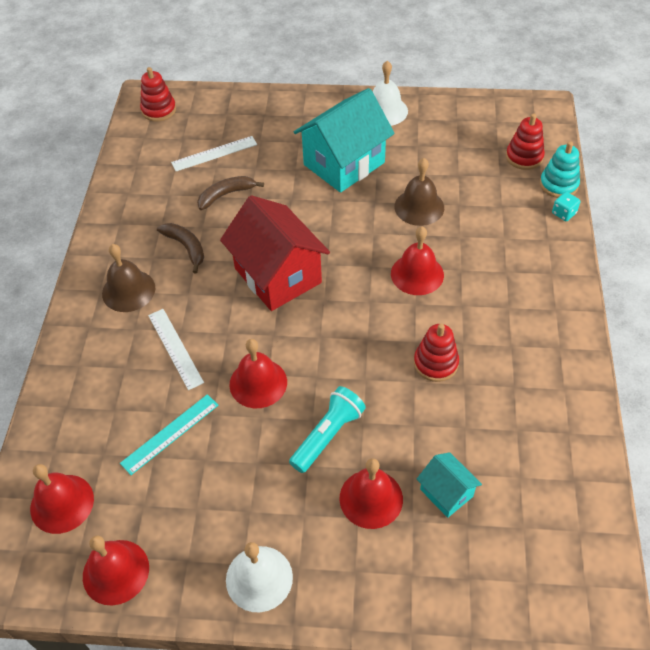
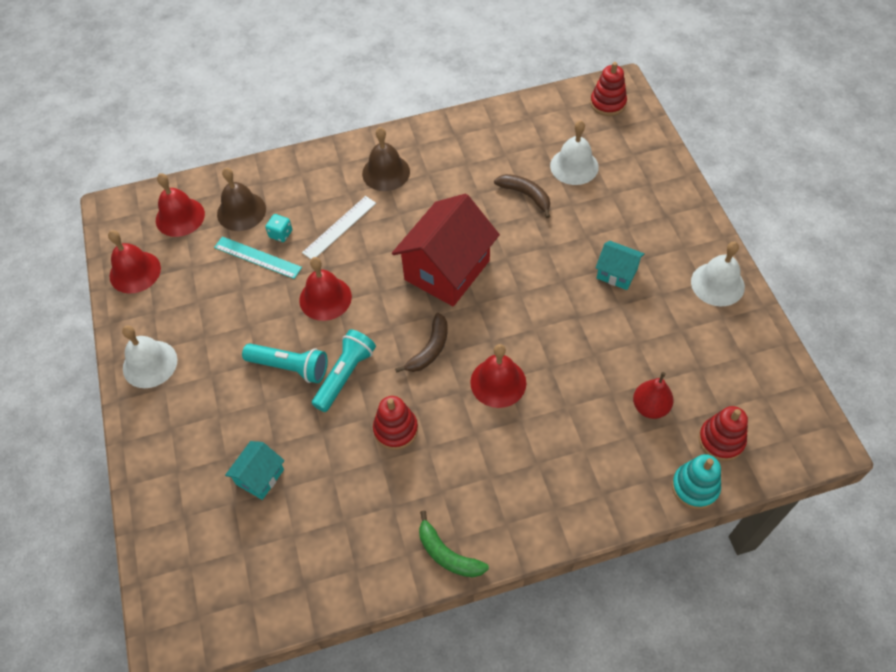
camera: 70 degrees right, 5 degrees up
(186, 247) = (449, 191): brown banana -> brown banana (429, 349)
(214, 153) = (574, 166): white ruler -> white bell
(344, 164) = (617, 273): turquoise house -> turquoise house, size x0.49
(359, 389) = (345, 375): none -> turquoise flashlight
(371, 498) = (238, 419): red bell -> none
(419, 207) = (590, 358): brown bell -> brown bell (241, 211)
(480, 186) = (650, 407): none -> red pear
(564, 213) = (651, 502): turquoise dice -> turquoise dice (281, 234)
(572, 358) = (447, 554): none -> green banana

